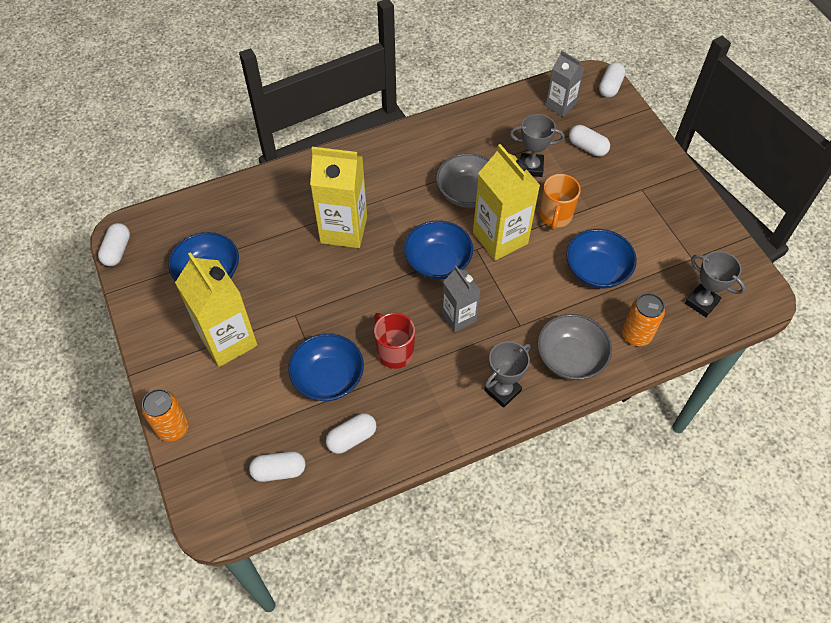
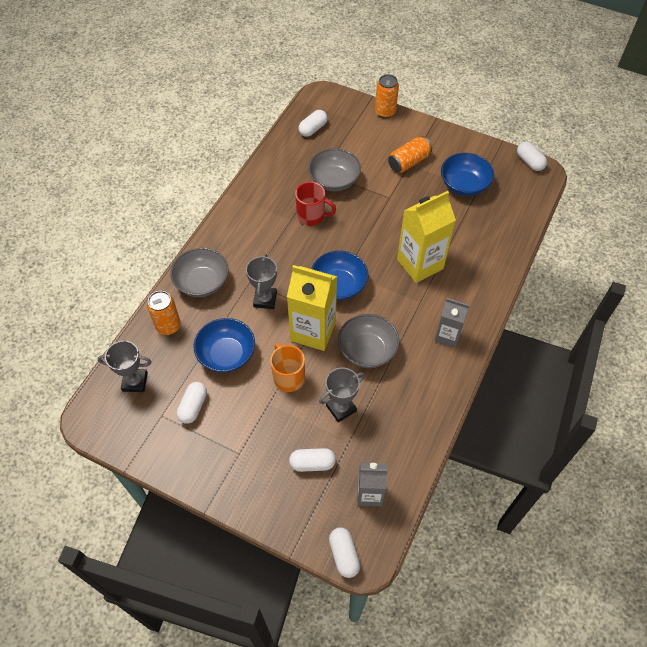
camera: 140 degrees right, 0 degrees up
(228, 340) = (408, 162): yellow carton -> orange can
(328, 378) = (334, 180): blue bowl -> grey bowl
(352, 438) = (291, 163): white capsule -> white capsule (193, 406)
(459, 317) = (292, 260): grey carton -> grey carton (447, 336)
(502, 390) = (229, 237): grey trophy -> grey trophy (265, 299)

